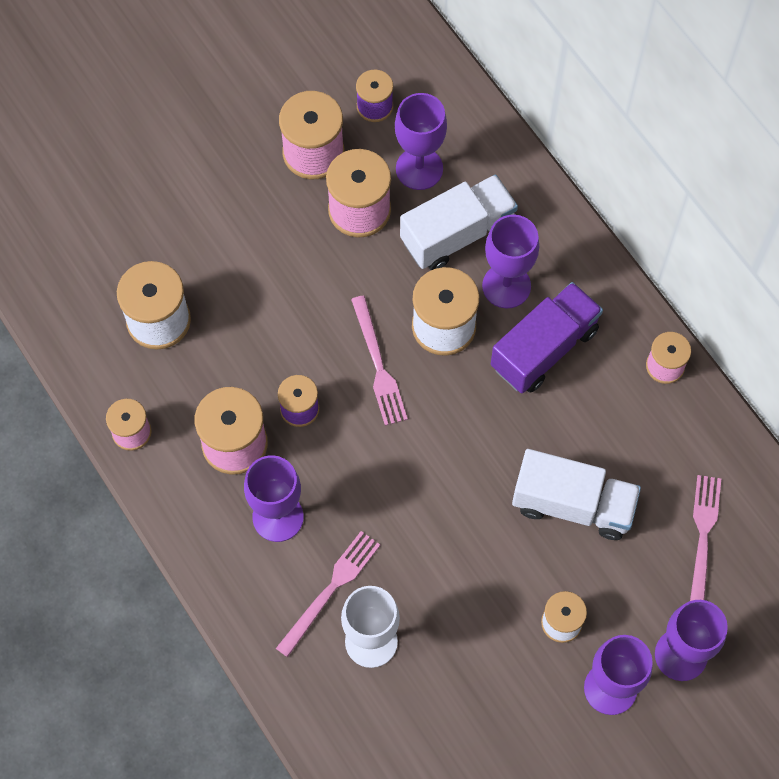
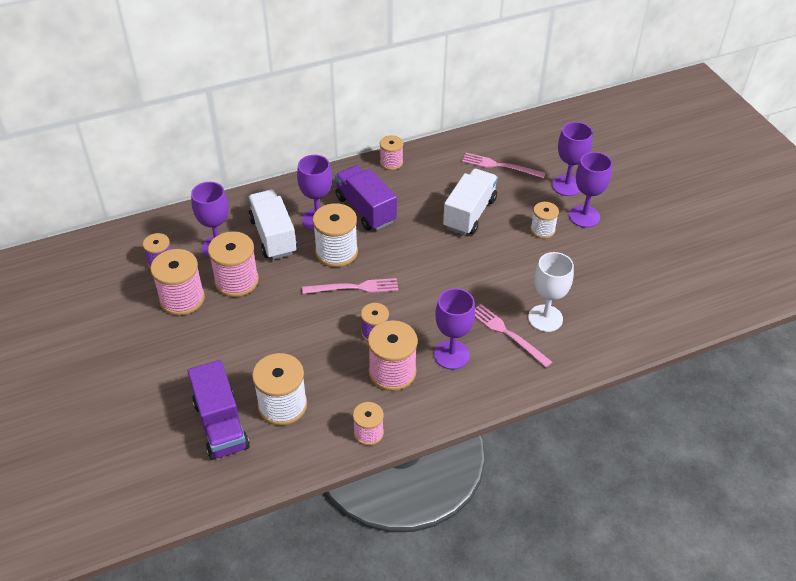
camera: 80 degrees left, 20 degrees down
(118, 257) = (221, 425): none -> purple truck

